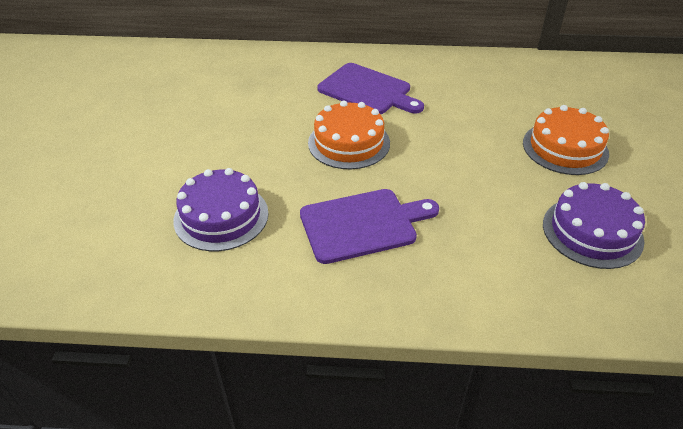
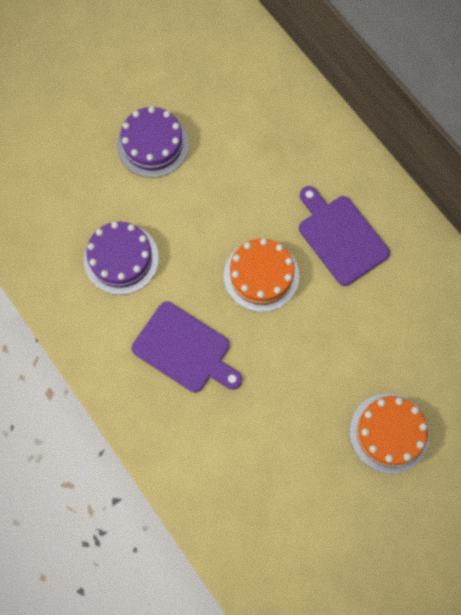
camera: 50 degrees right, 30 degrees up
(367, 90) = (340, 237): purple cutting board -> purple cutting board turned 150 degrees clockwise
(592, 232) = (299, 500): purple cake -> purple cake (153, 144)

